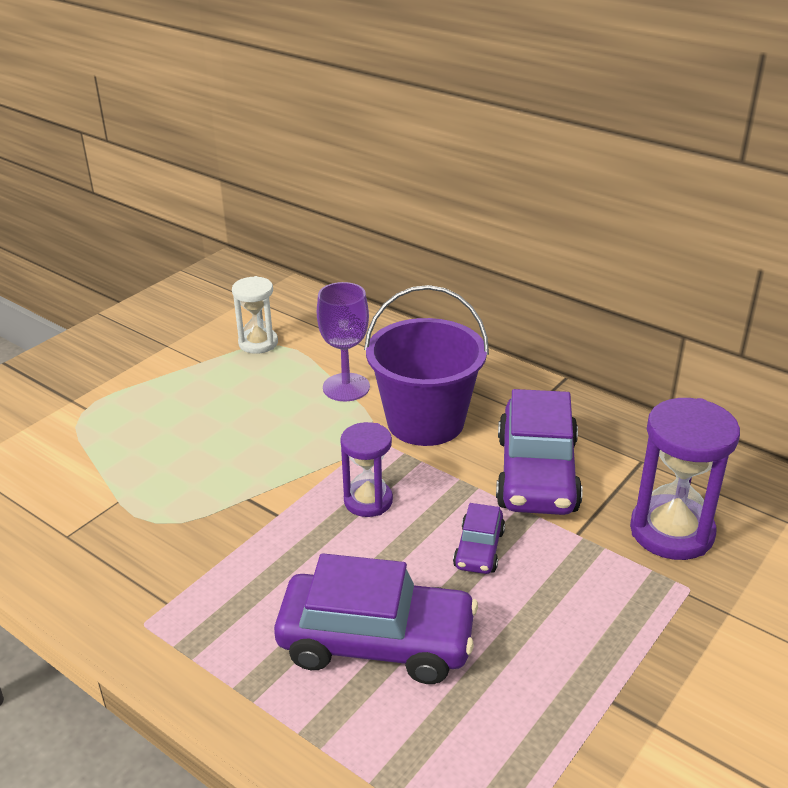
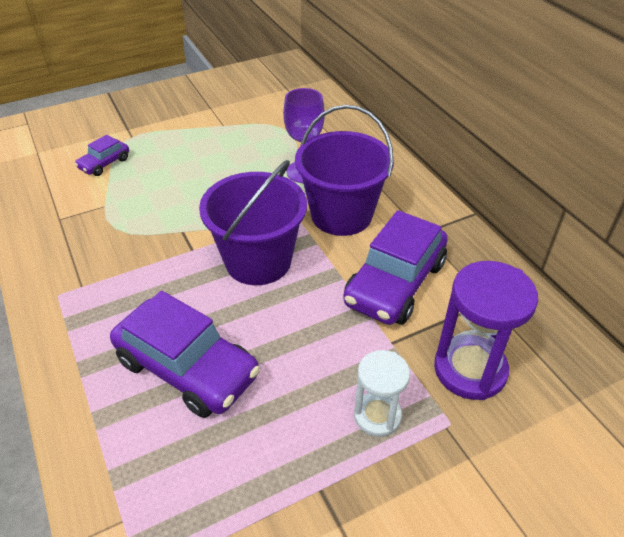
camera: 25 degrees right, 10 degrees up
(258, 343) = (269, 122): white hourglass -> white hourglass (377, 416)
(368, 501) = (258, 261): purple hourglass -> purple bucket
(479, 549) = (309, 326): purple car -> purple car (104, 163)

